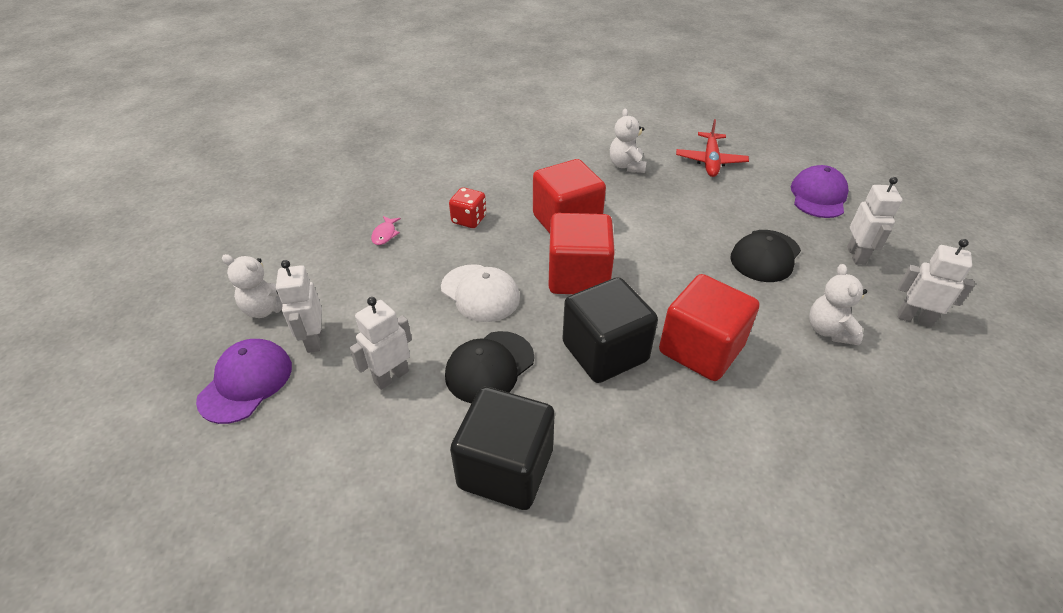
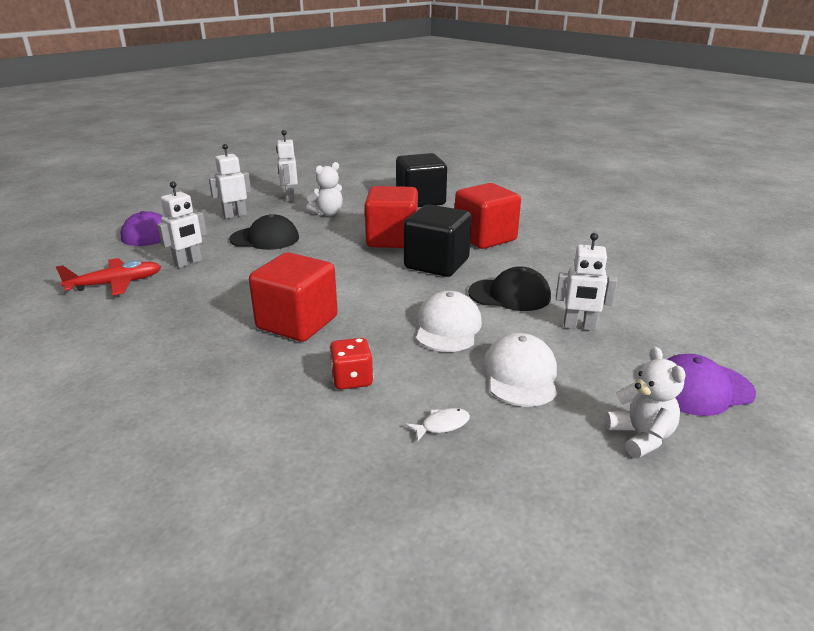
camera: 125 degrees left, 15 degrees down
(314, 340) = (616, 381): white robot -> white robot (188, 263)
(382, 295) = (520, 375): none -> white cap
(385, 234) = (442, 425): pink fish -> white fish
(505, 468) = (564, 265): black cube -> black cube (420, 200)
(578, 276) = (371, 294): red cube -> red cube (485, 238)
(626, 166) = (155, 323): white teddy bear -> none

